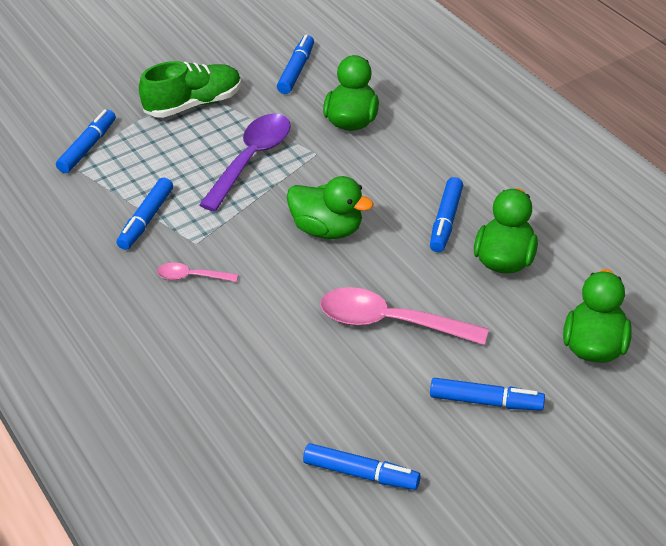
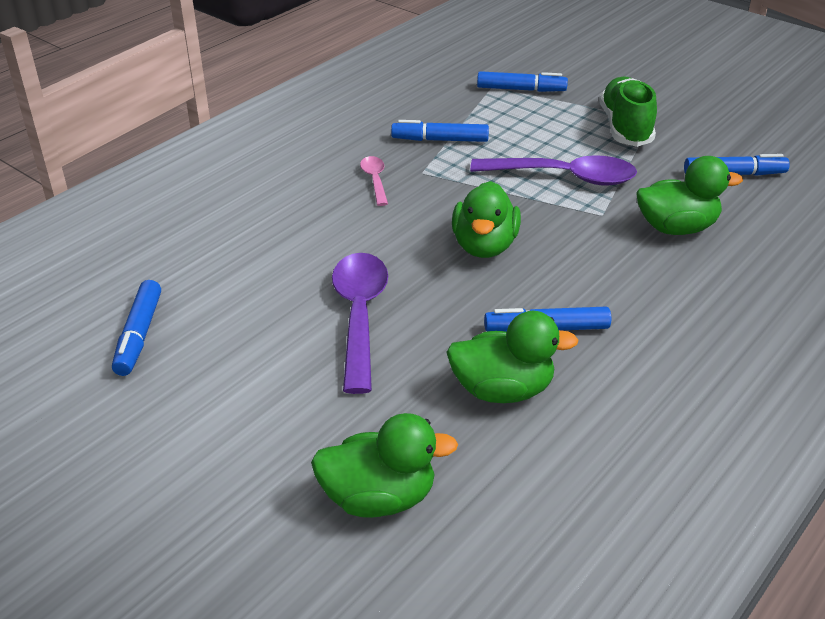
camera: 70 degrees right, 5 degrees down
(194, 104) = (625, 127): green shoe -> green shoe turned 135 degrees counterclockwise
(390, 322) = (359, 316): pink spoon -> purple spoon
(486, 401) = (258, 411): blue marker -> none

